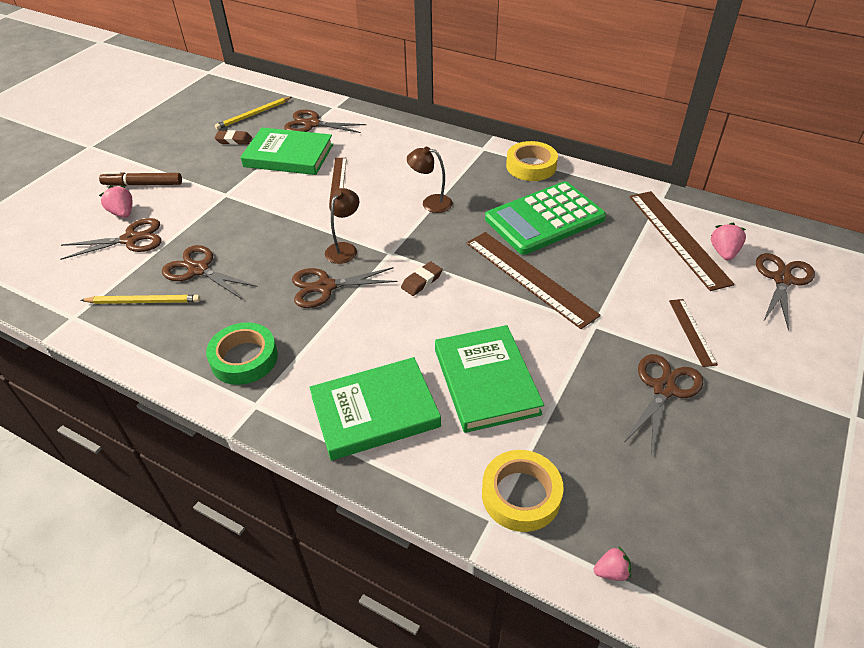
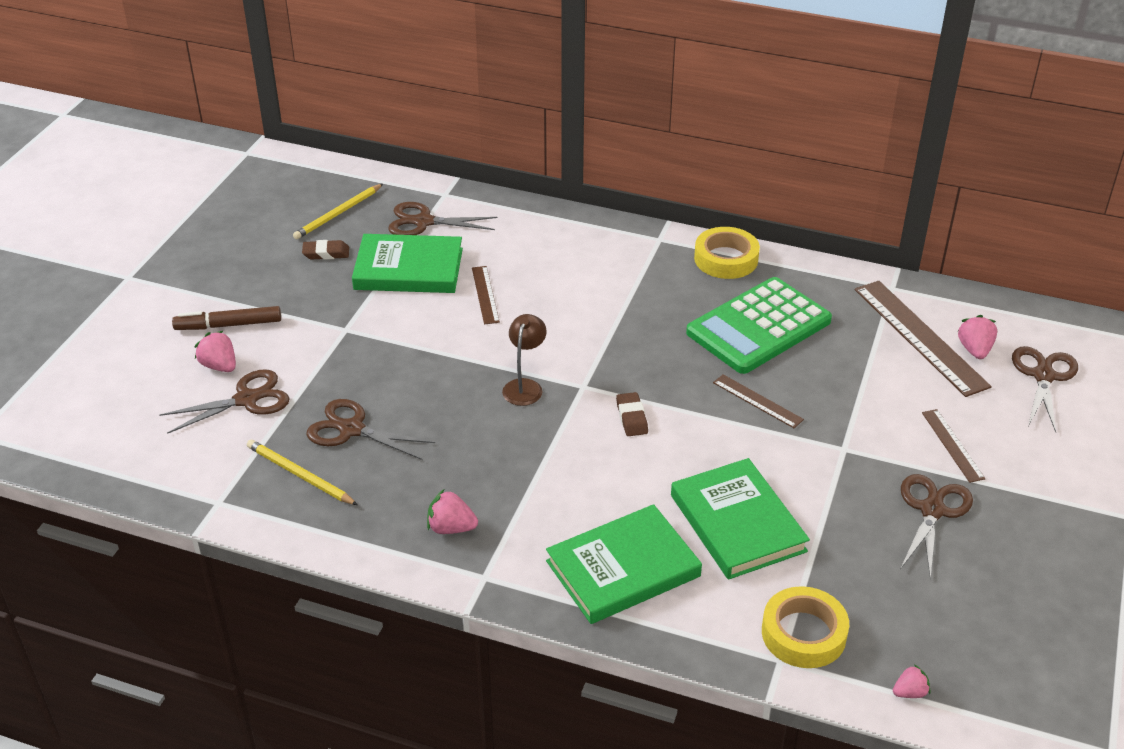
camera: 10 degrees left, 5 degrees down
(144, 301) = (299, 475): yellow pencil -> yellow pencil turned 135 degrees counterclockwise
(244, 358) = (451, 528): green tape -> pink strawberry
(325, 287) = (518, 435): brown scissors -> none
(422, 281) = (632, 417): brown eraser -> brown eraser turned 45 degrees counterclockwise
(430, 203) = (613, 318): brown lamp -> none
(529, 278) = (757, 401): brown ruler -> brown ruler, size x0.52

